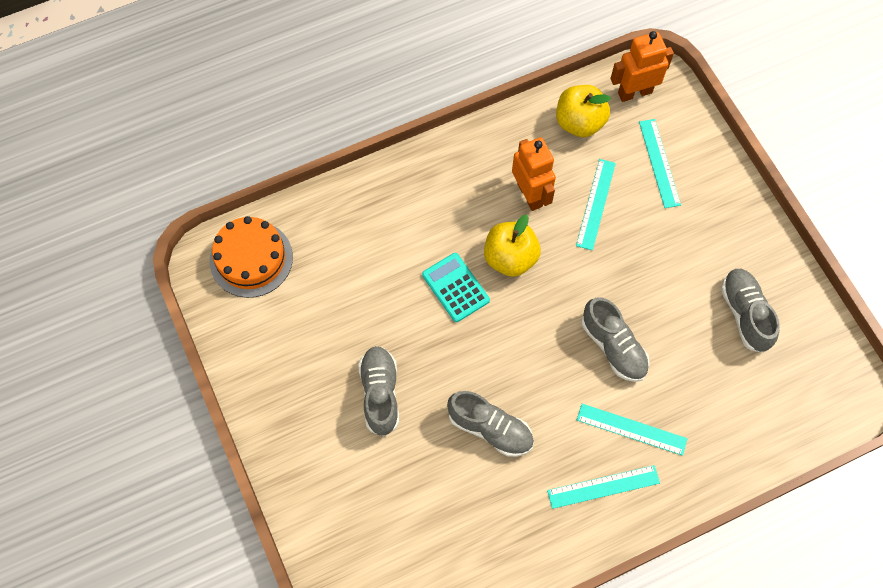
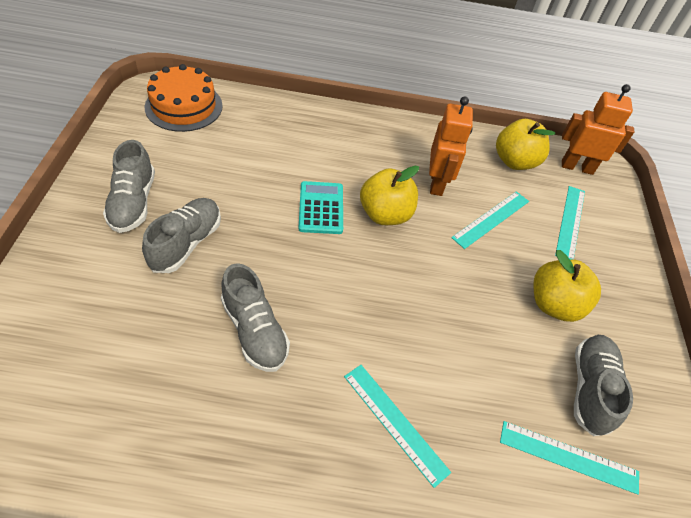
camera: 25 degrees right, 15 degrees down
(603, 487) = (322, 461): turquoise ruler -> turquoise ruler (568, 457)
(613, 346) = (430, 335): grey shoe -> grey shoe (133, 202)
(686, 257) = (554, 304): none -> yellow apple

